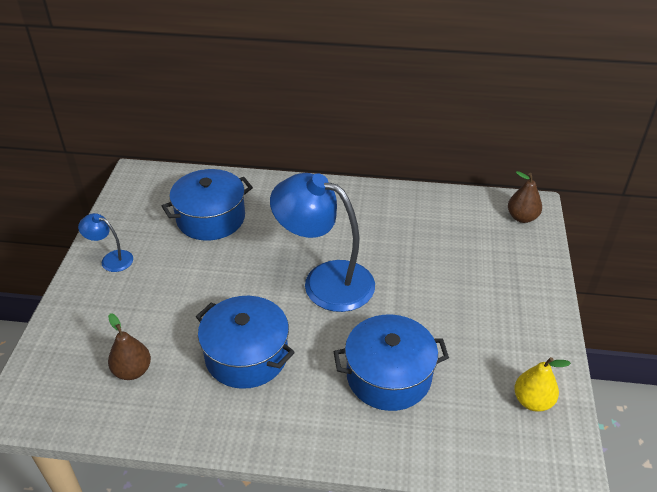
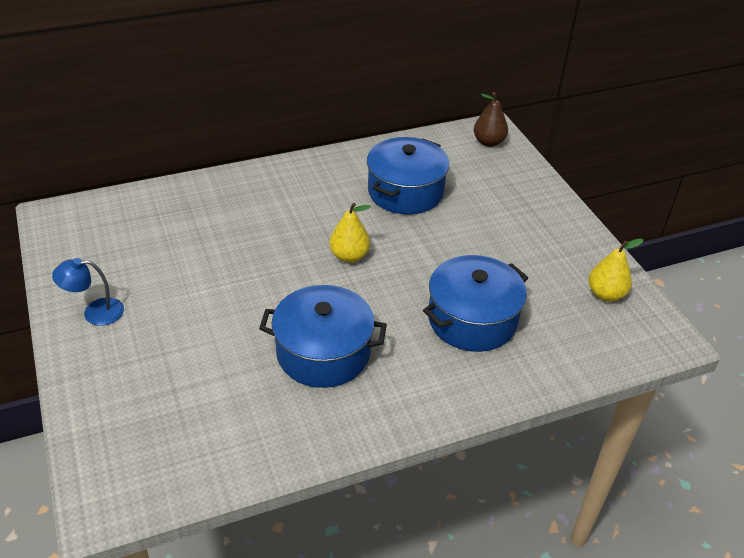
camera: 30 degrees left, 0 degrees up
(132, 371) = (212, 413): brown pear -> none
(211, 218) = (180, 234): blue pot -> blue pot (405, 191)
(325, 281) = (349, 256): blue lamp -> yellow pear

